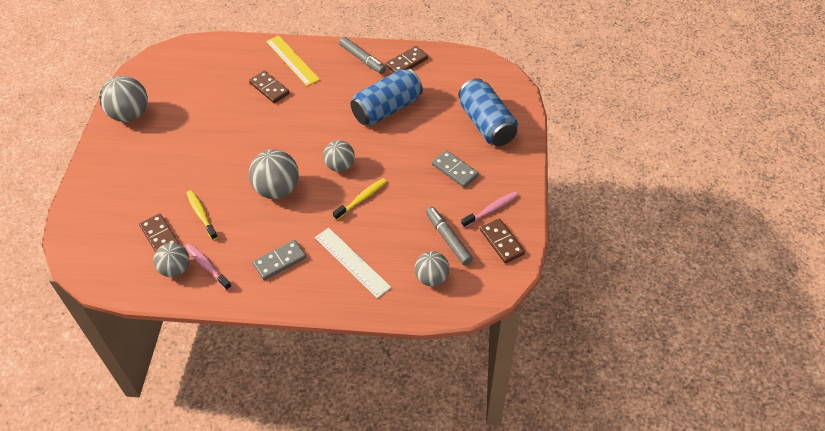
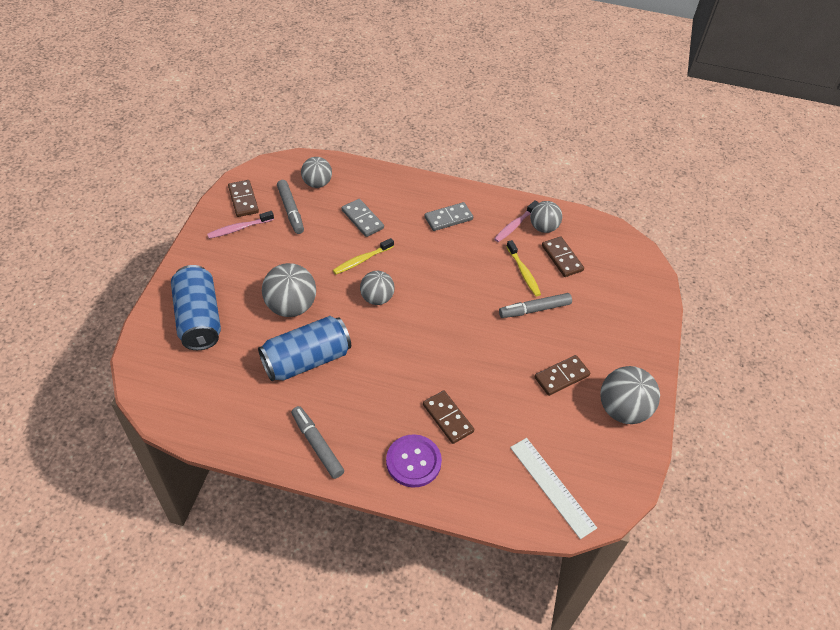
camera: 175 degrees left, 0 degrees up
(194, 180) = (534, 309): none -> grey marker
(207, 266) = (514, 225): pink toothbrush -> pink toothbrush turned 75 degrees clockwise
(277, 189) = (446, 284): grey ball -> grey ball (291, 306)
(292, 60) = (413, 461): yellow ruler -> purple button
(352, 262) = (383, 207): white ruler -> white ruler (552, 486)
(407, 62) = (259, 428): brown domino -> brown domino (561, 376)
(454, 170) = (257, 272): grey domino -> grey domino (362, 219)

